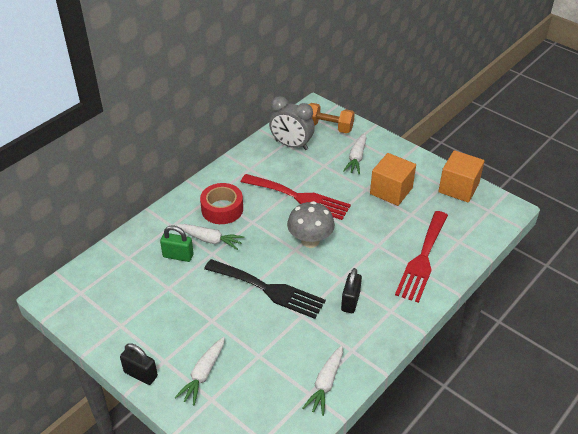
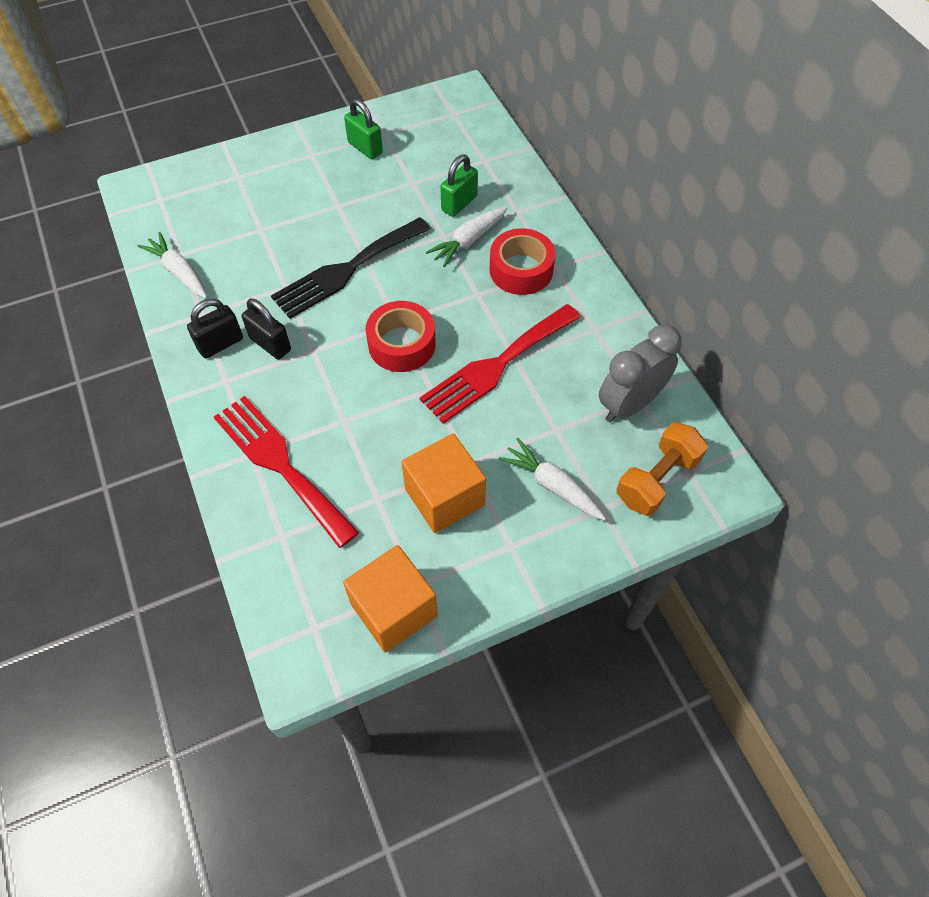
camera: 115 degrees right, 15 degrees up
(140, 374) = (309, 134): black padlock -> black padlock (220, 344)
(142, 330) = (365, 148): none -> green padlock
(203, 374) = (271, 178): white carrot -> none
(310, 241) = (402, 344): grey mushroom -> red tape

